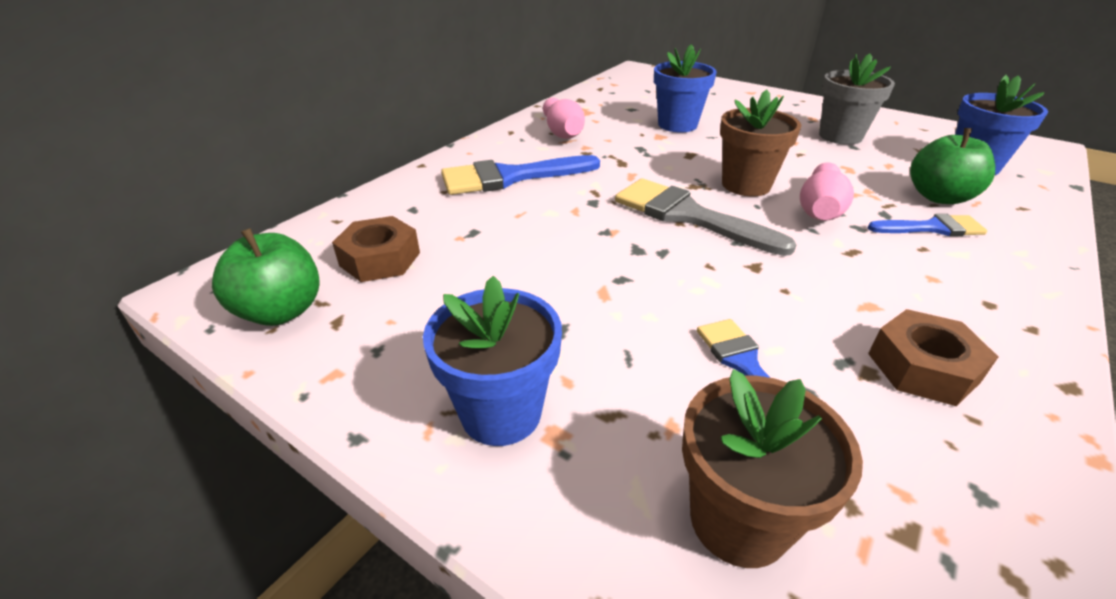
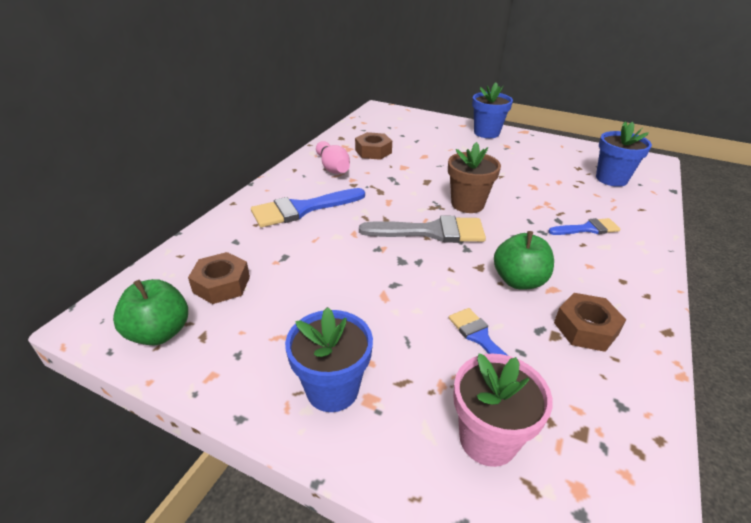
camera: 10 degrees left, 0 degrees up
(621, 116) = (373, 151): none -> brown nut
(677, 125) = (414, 156): blue flower pot -> blue flower pot (486, 133)
(688, 216) = (432, 231): grey brush -> grey brush turned 150 degrees clockwise
(738, 520) = (488, 439): brown flower pot -> pink flower pot
(820, 209) = (517, 219): pink bowling pin -> none
(840, 136) = (526, 160): grey flower pot -> none
(939, 197) = (591, 205): green apple -> green apple (518, 281)

